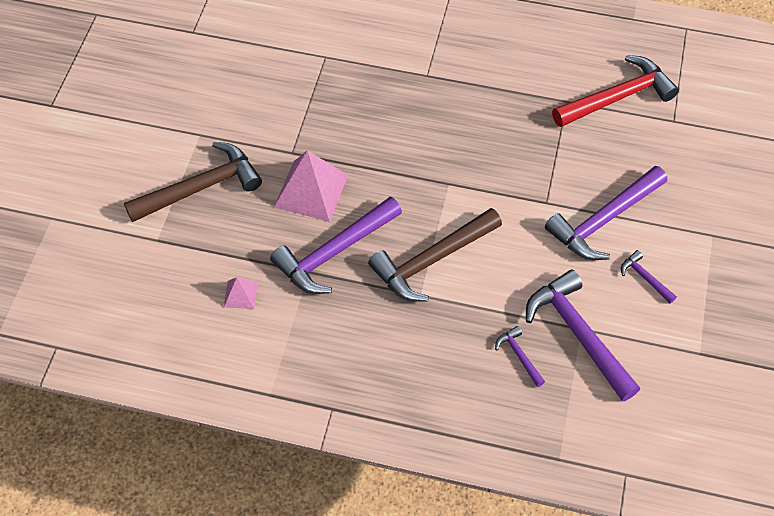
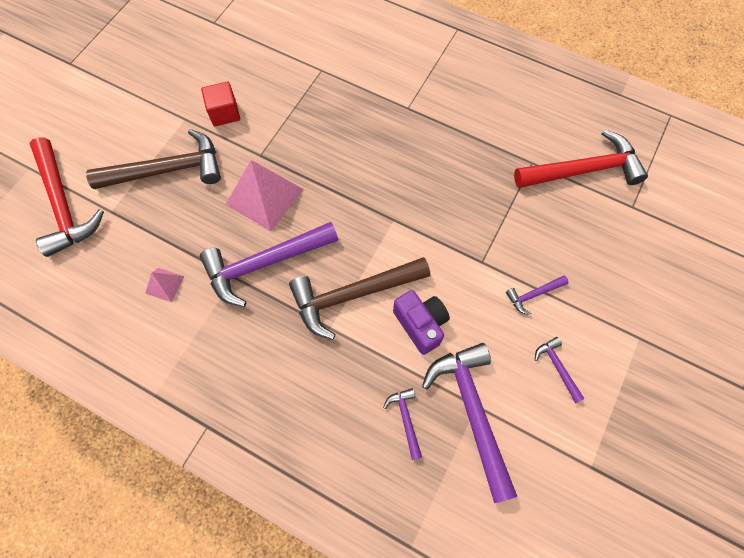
camera: 15 degrees right, 10 degrees up
(104, 245) = (64, 205): none -> red hammer
(239, 120) = (224, 113): none -> red cube
(506, 271) = (421, 324): none -> purple camera
(604, 220) = (533, 295): purple hammer -> purple hammer, size x0.45

